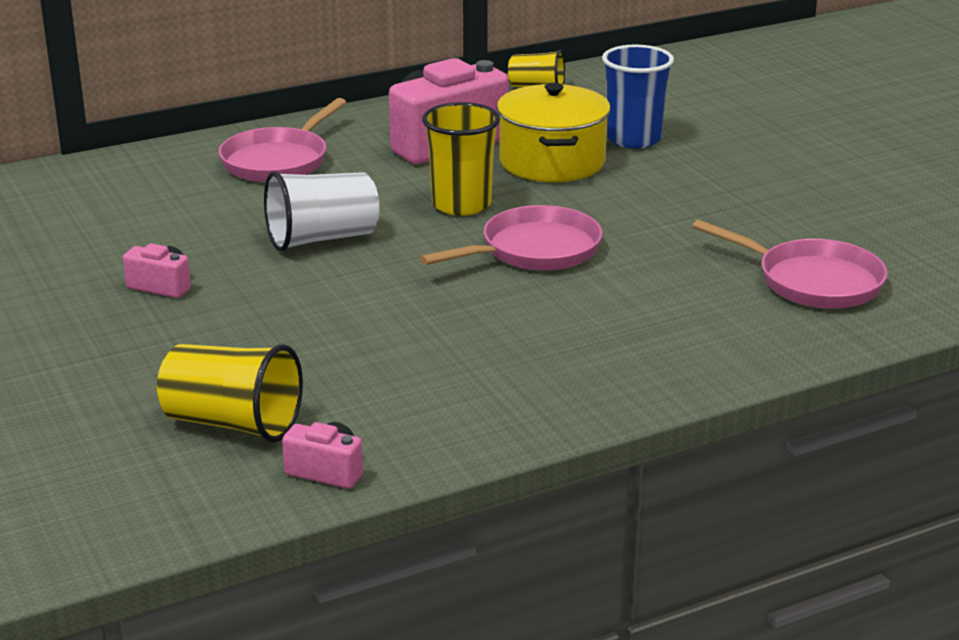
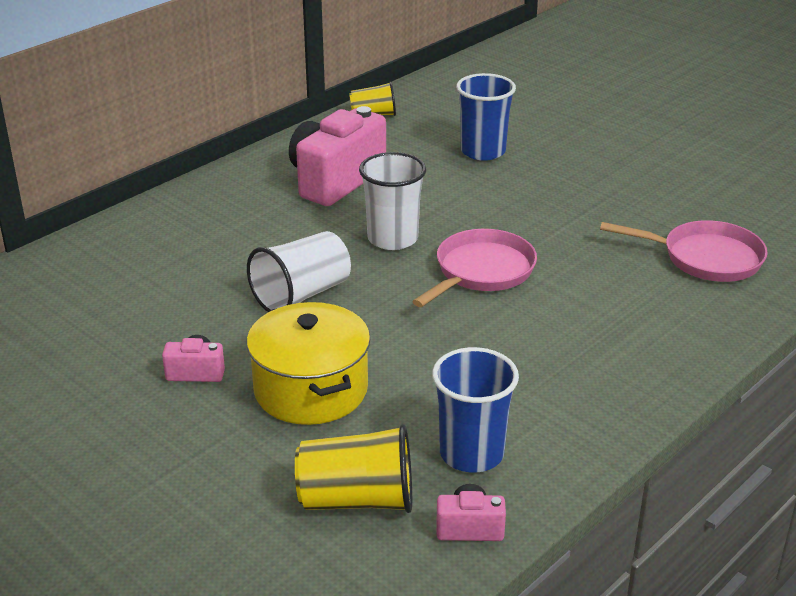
camera: 20 degrees left, 5 degrees up
(279, 160) = (209, 223): pink pan -> none
(383, 409) = (471, 453): none -> blue cup
(461, 205) = (392, 239): yellow cup -> white cup
(552, 162) = (435, 184): yellow pot -> yellow pot (311, 390)

